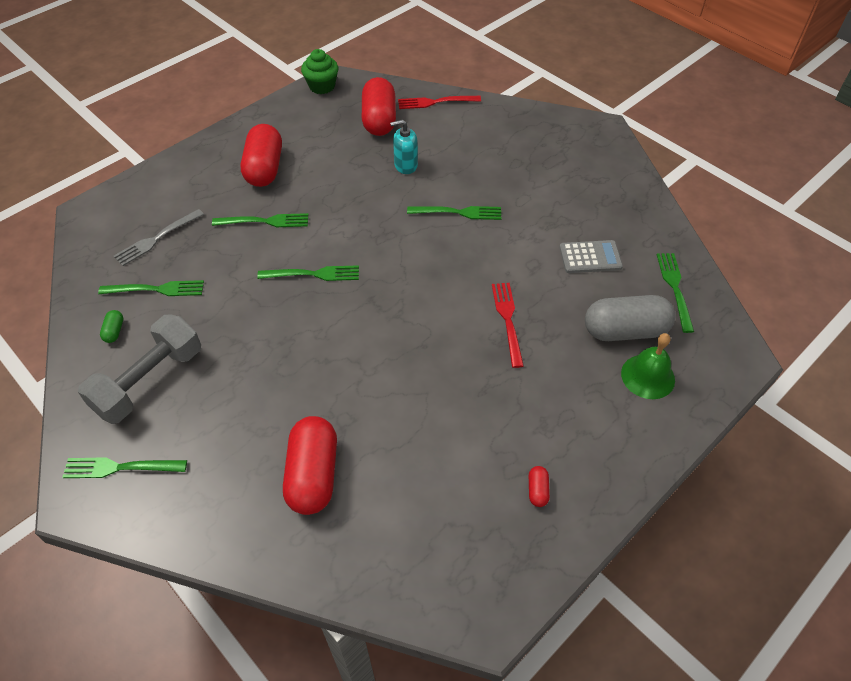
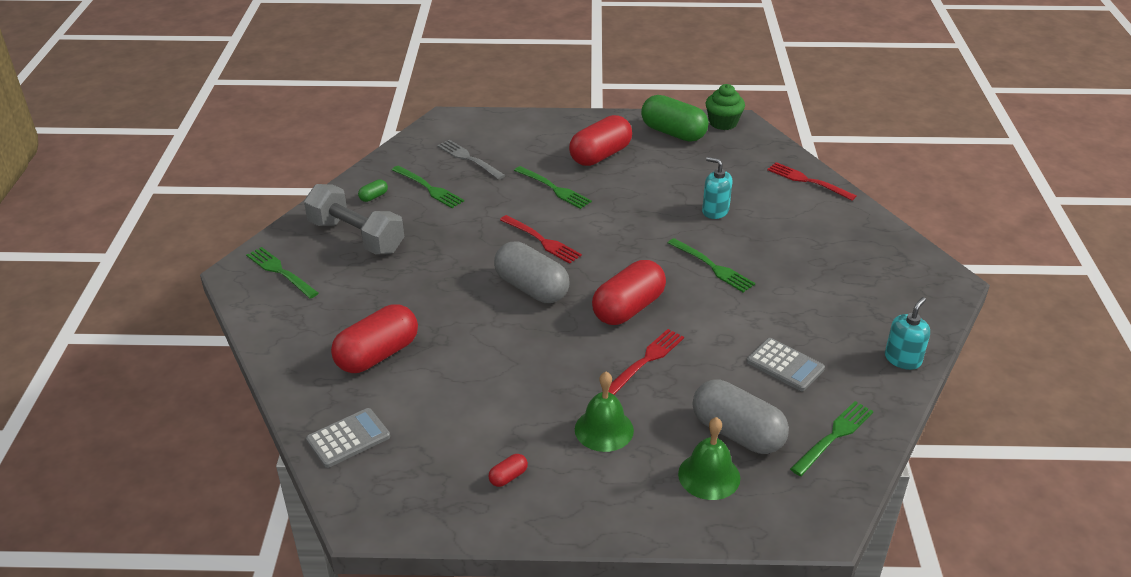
camera: 45 degrees right, 15 degrees down
(149, 381) = (356, 237): grey dumbbell -> grey dumbbell turned 45 degrees clockwise
(157, 239) = (469, 159): grey fork -> grey fork turned 45 degrees clockwise
(296, 115) = (673, 133): none -> green capsule
(313, 274) = (542, 240): green fork -> red fork
(357, 321) = (531, 288): none -> grey capsule
(379, 120) = (738, 169): red capsule -> red capsule (628, 308)
(386, 567) = (348, 438): none -> grey calculator
(548, 397) = (604, 429): none -> green bell
(644, 203) = (902, 359): none -> turquoise soap dispenser

